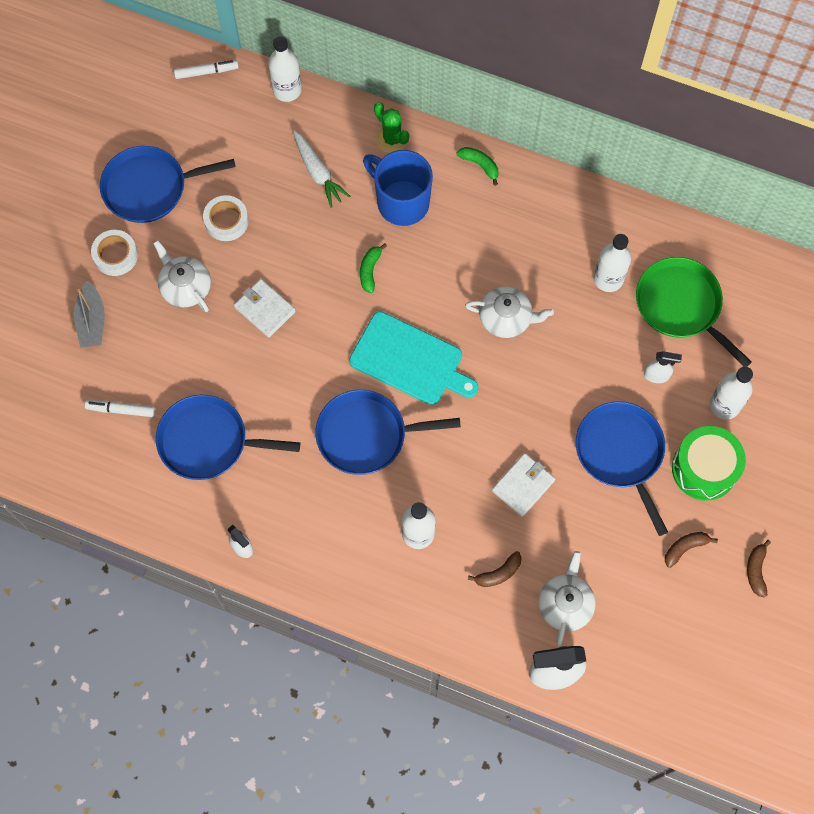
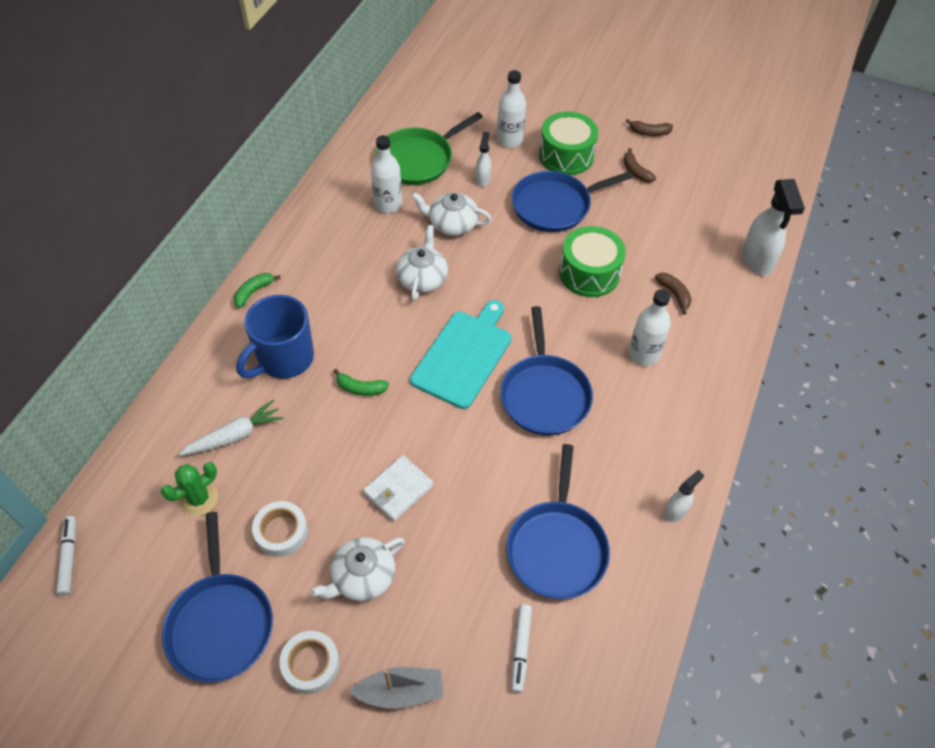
camera: 90 degrees left, 15 degrees down
(287, 90) = (119, 467): white bottle -> none
(392, 139) = (208, 365): green cactus -> green cactus (199, 498)
(523, 485) = (589, 273): white wallet -> green drum
(565, 604) = (695, 249): white teapot -> white teapot (452, 224)

